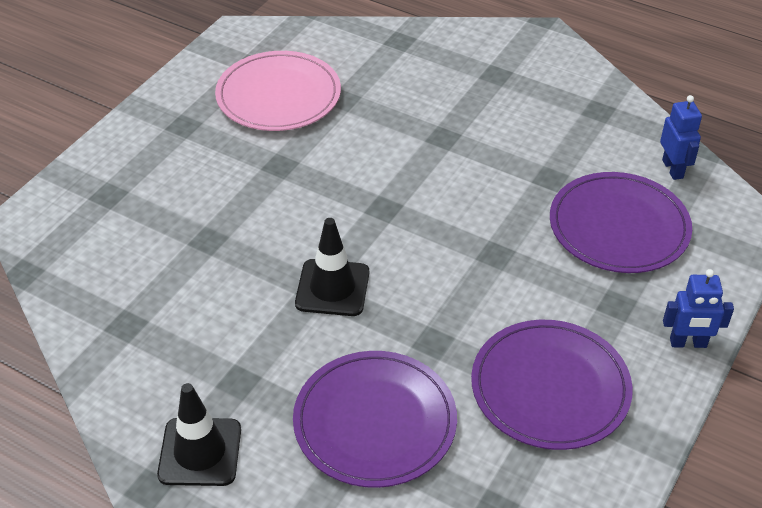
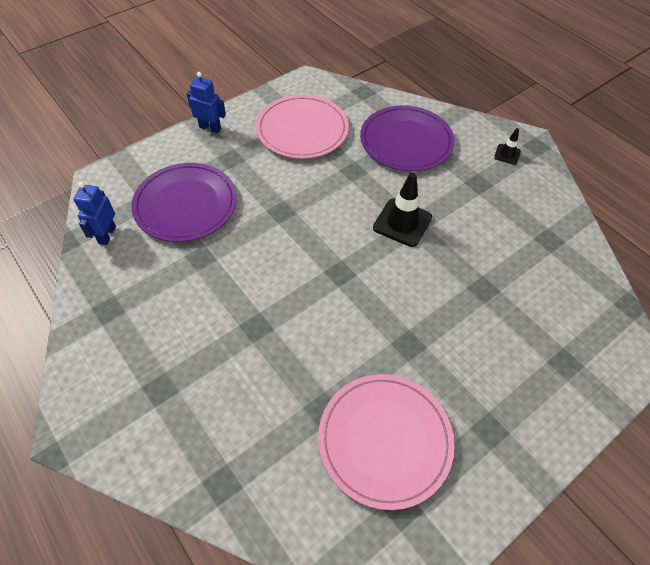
camera: 160 degrees left, 10 degrees up
(200, 452) = (507, 154): black traffic cone -> black traffic cone, size x0.53
(550, 387) = (302, 129): purple plate -> pink plate

